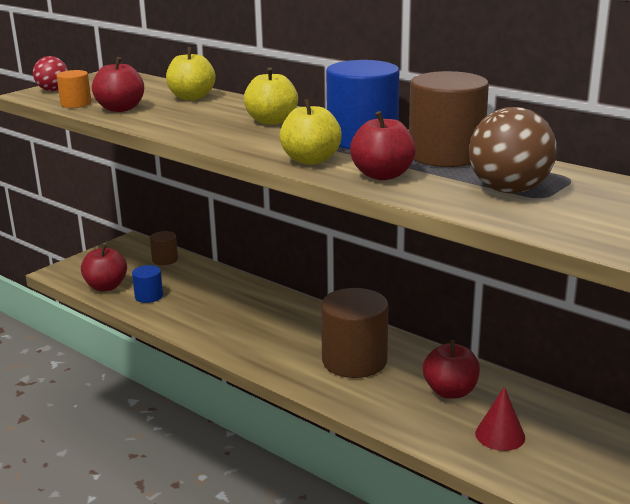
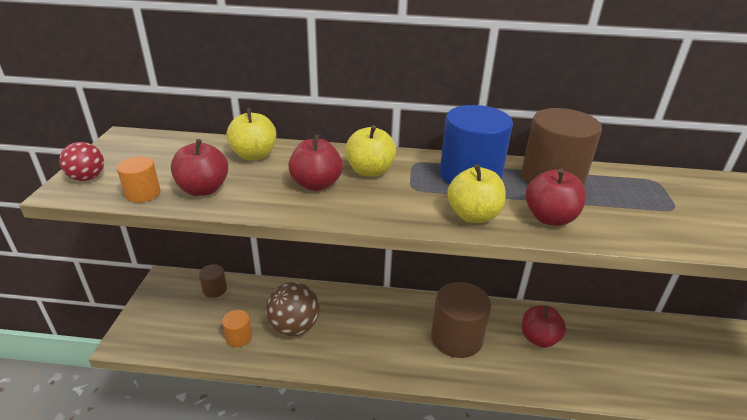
camera: 35 degrees left, 10 degrees up
(106, 287) = (188, 342): red apple -> red apple (316, 184)
(149, 296) = (239, 337): blue cylinder -> orange cylinder
(500, 435) = (601, 364): red cone -> none
(509, 190) = (647, 208): brown ball -> brown ball (294, 327)

